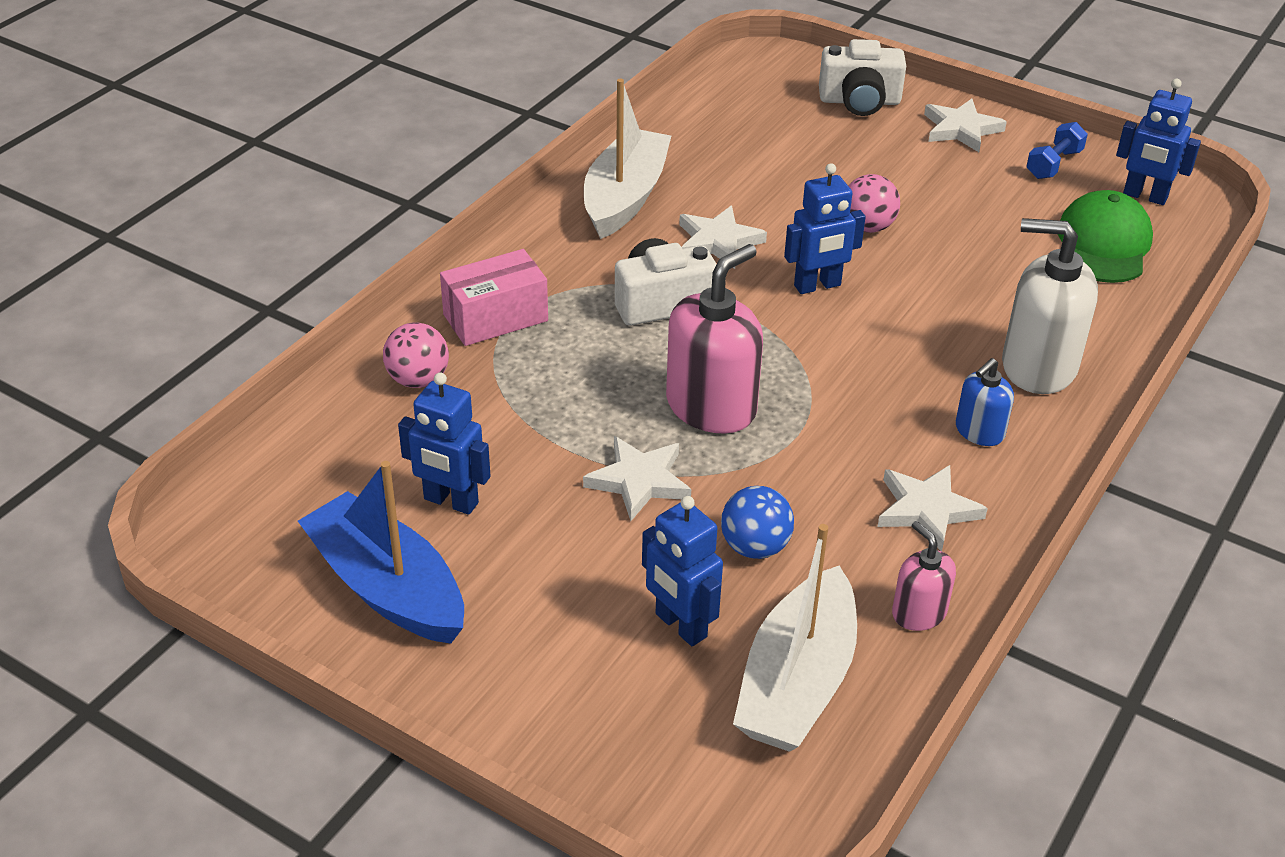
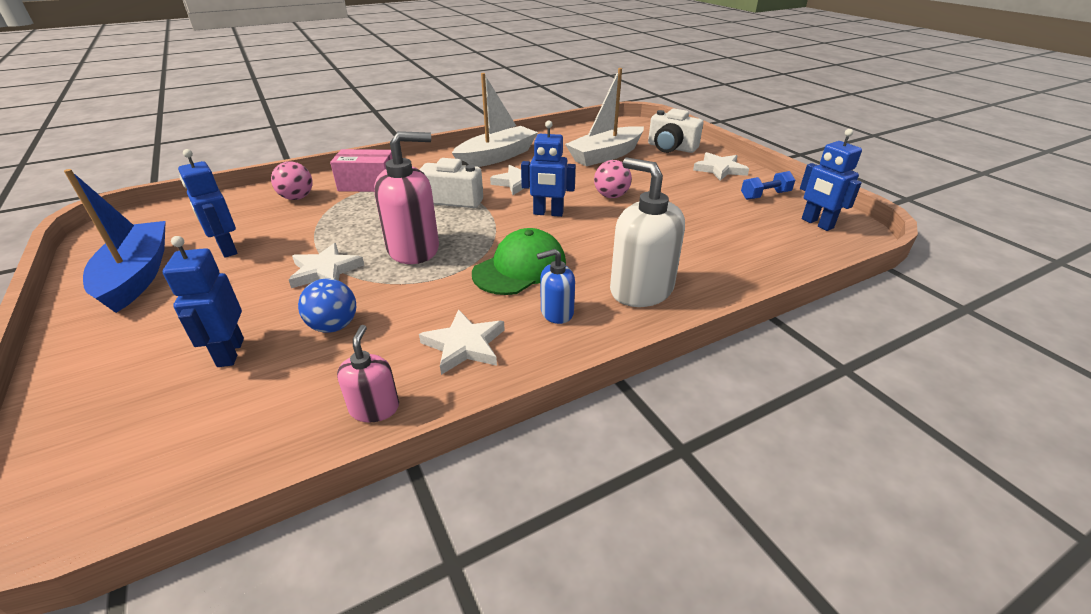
camera: 30 degrees right, 5 degrees down
(797, 682) = (239, 418): white boat -> white boat (606, 155)
(1103, 244) = (760, 239): green cap -> green cap (520, 268)

